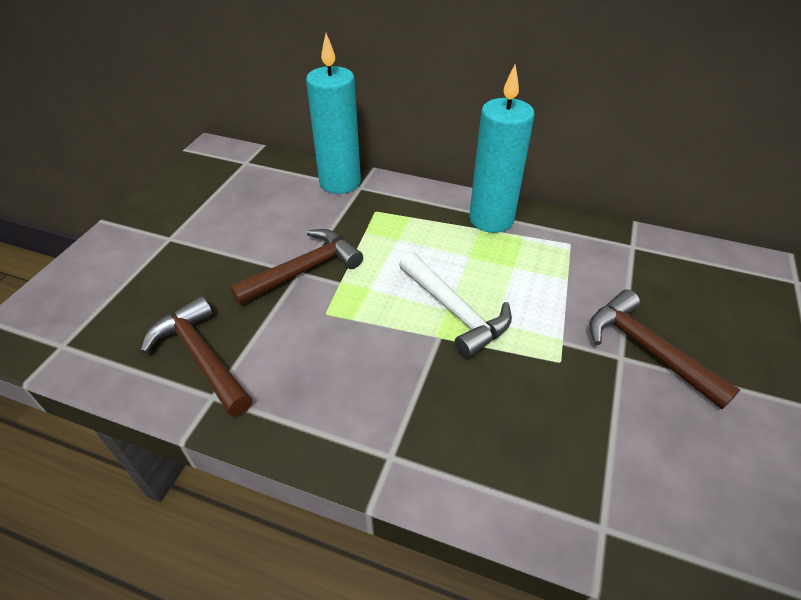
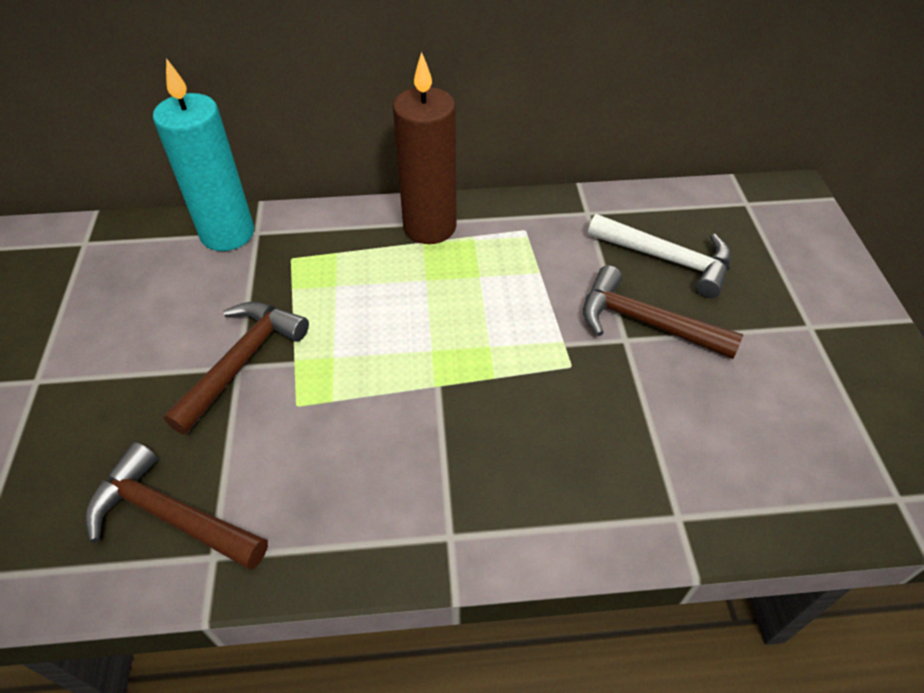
camera: 25 degrees left, 5 degrees up
(455, 311) = (441, 350): white hammer -> white hammer (667, 259)
(491, 219) = (429, 227): turquoise candle -> brown candle

